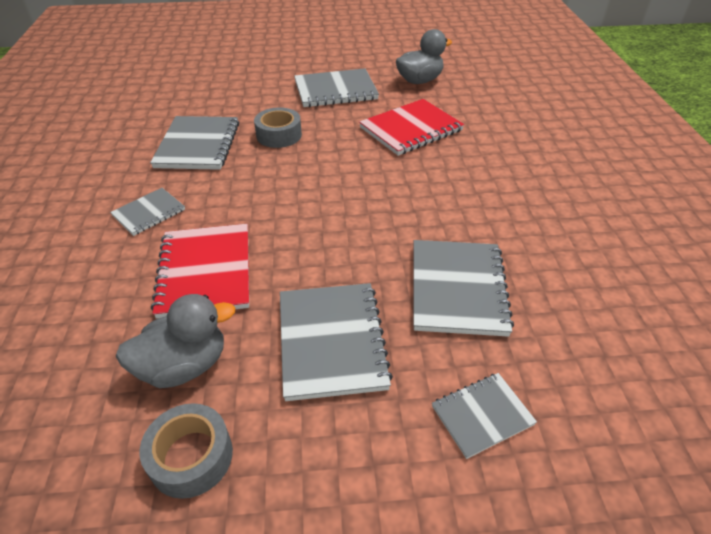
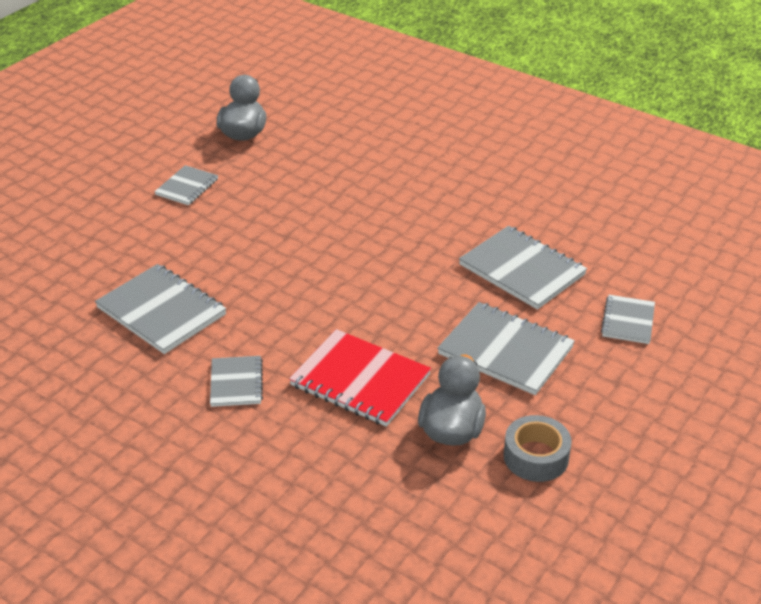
camera: 50 degrees left, 5 degrees down
(279, 135) = (216, 256): grey tape -> none
(335, 91) = (187, 187): grey notebook -> grey notebook, size x0.57
(411, 129) = (313, 182): red notebook -> none

